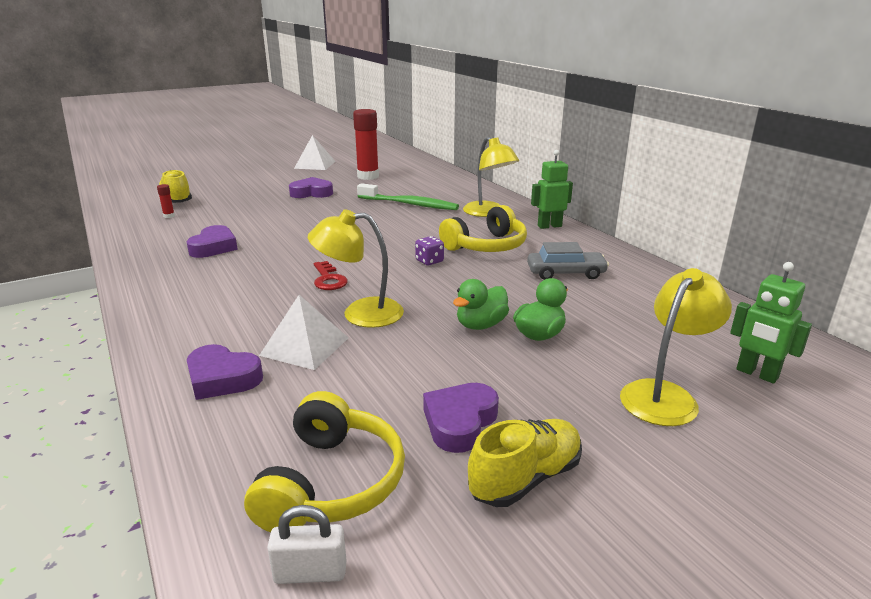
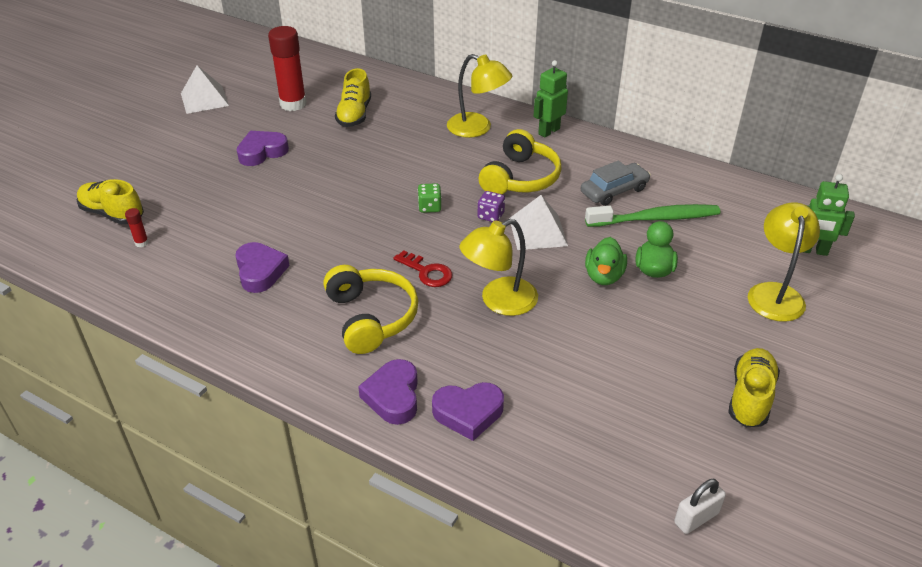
camera: 30 degrees left, 15 degrees up
(305, 346) = (494, 354): white pyramid -> white pyramid (538, 232)
(331, 482) = (644, 457): yellow headphones -> yellow headphones (371, 317)
(387, 244) = (429, 207): none -> green dice
(403, 188) = (354, 115): none -> yellow shoe
(409, 204) = (388, 139): green toothbrush -> green toothbrush (655, 219)
(460, 422) = (674, 373): purple heart -> purple heart (393, 396)

